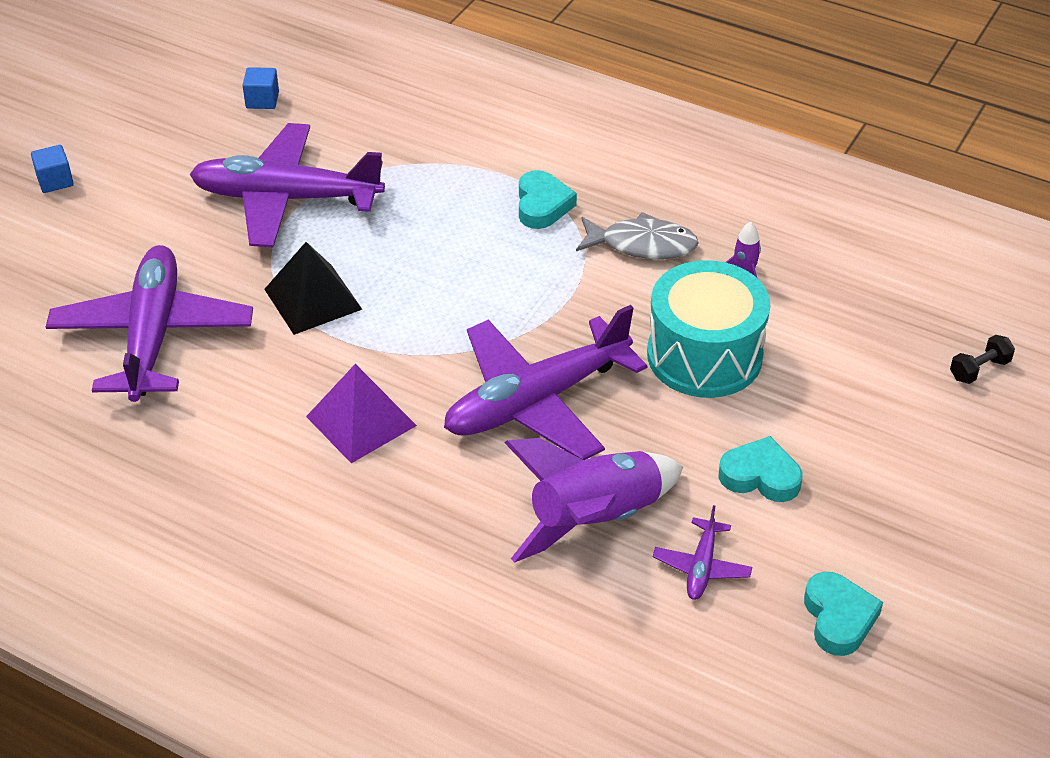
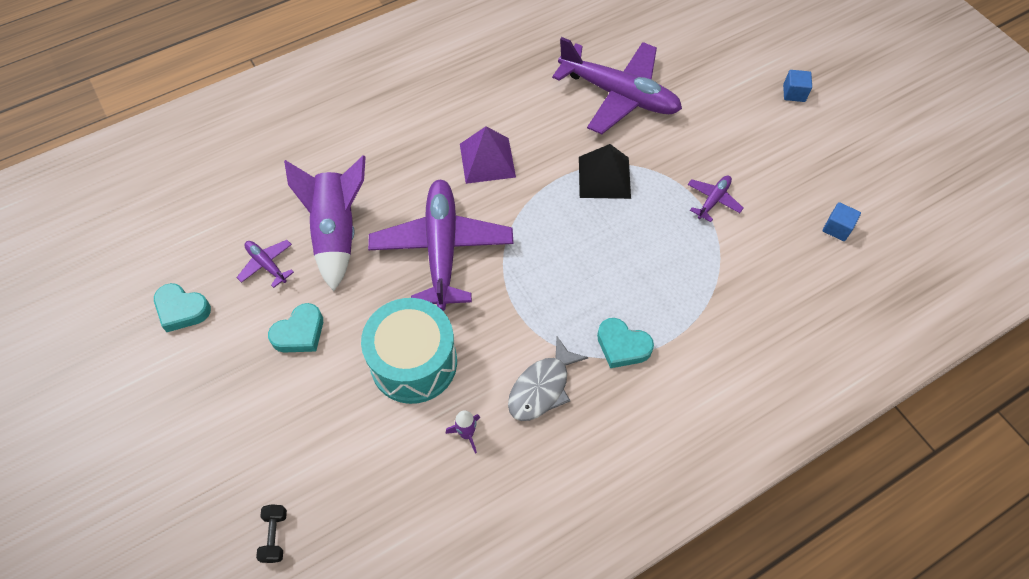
camera: 120 degrees right, 15 degrees up
(286, 198) = (713, 200): purple plane -> purple plane, size x0.43

